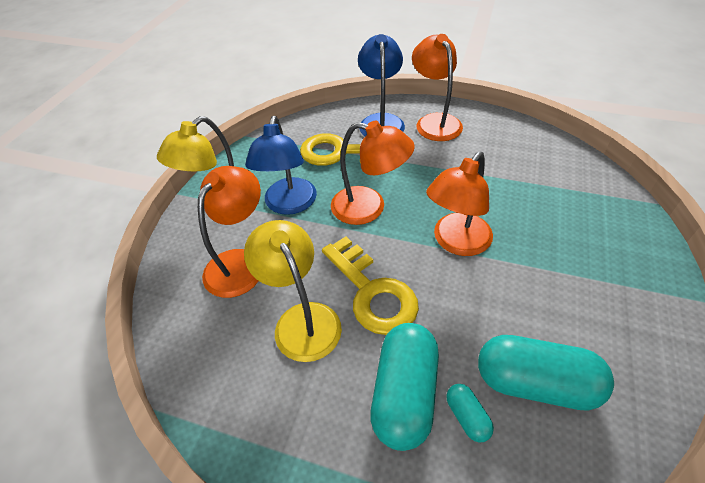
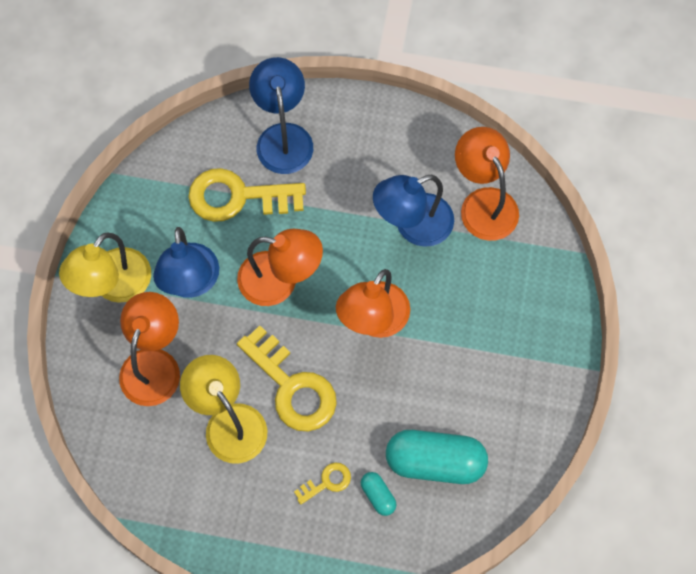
camera: 10 degrees left, 20 degrees up
(404, 393) = (327, 482): turquoise capsule -> yellow key
(434, 121) = (350, 134): orange lamp -> orange lamp (483, 203)
(490, 177) = (413, 225): none -> blue lamp

